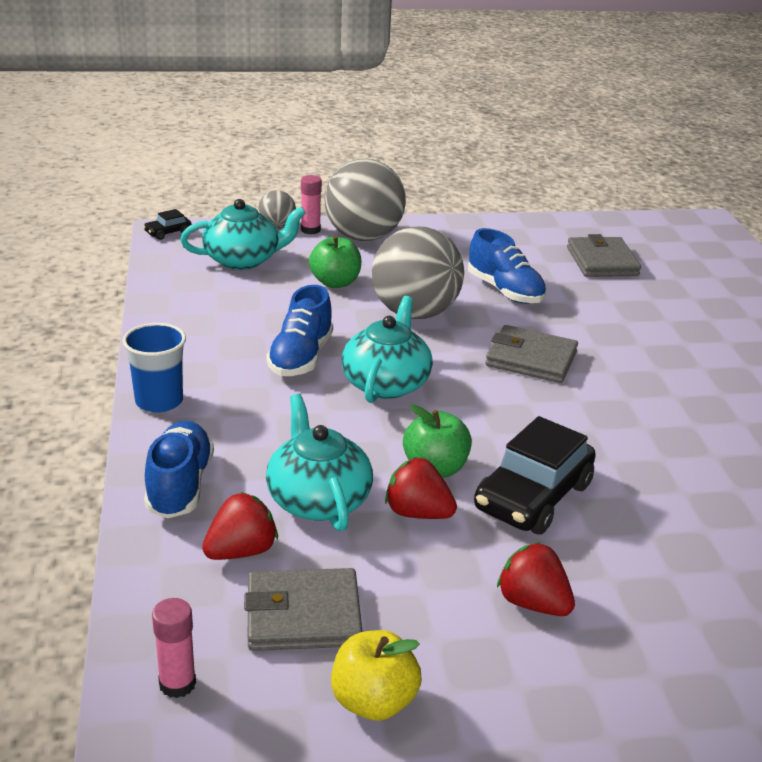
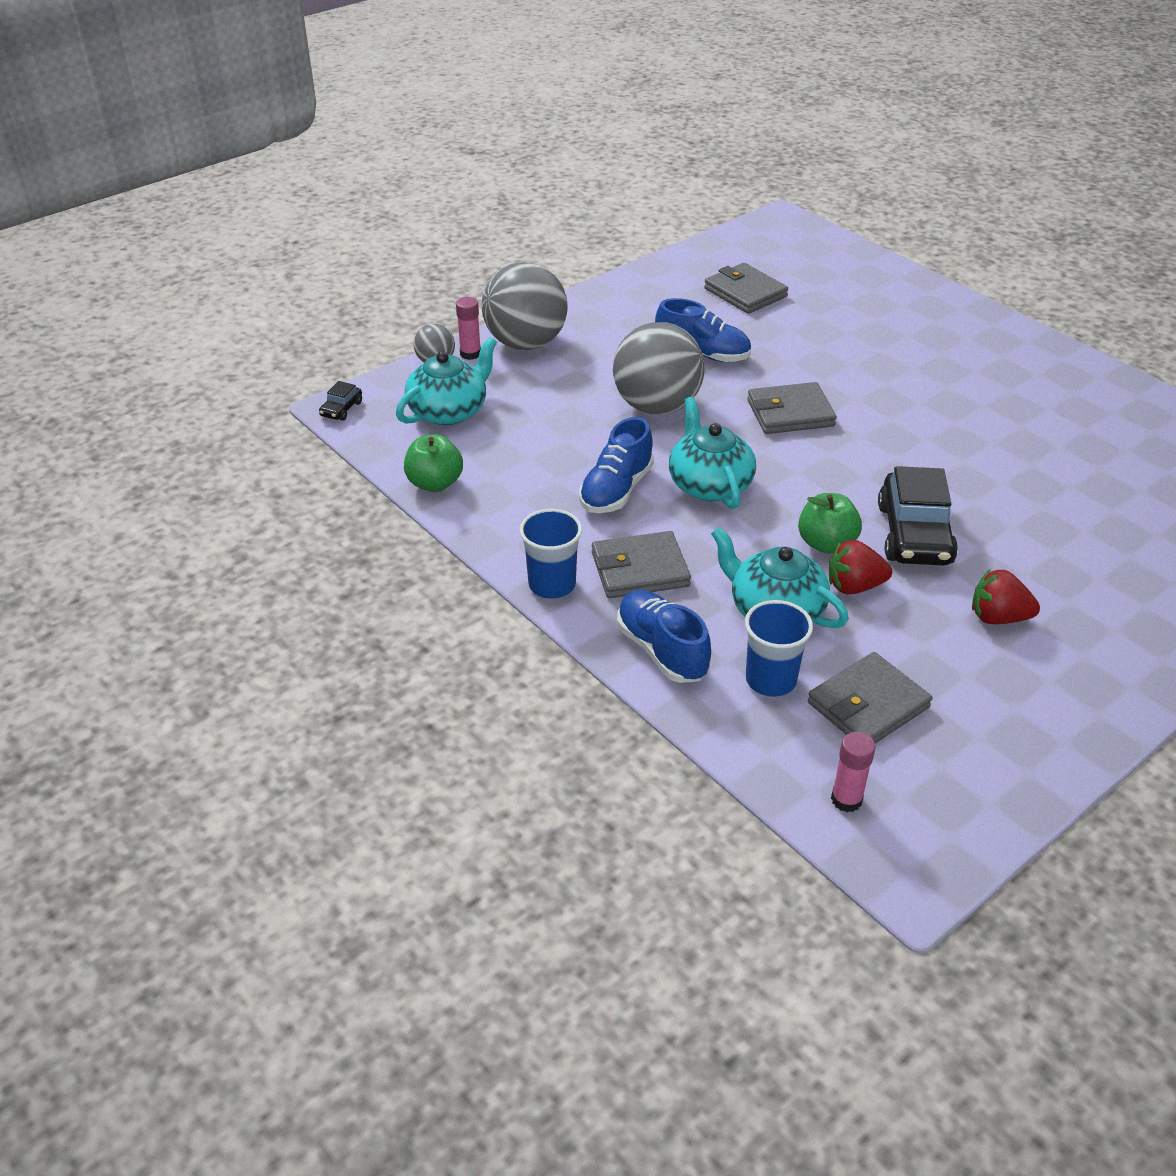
camera: 30 degrees left, 10 degrees up
(241, 551) = (770, 680): red strawberry -> blue cup
(243, 420) = (640, 569): none -> grey wallet
(301, 357) = (616, 490): blue shoe -> blue shoe turned 45 degrees clockwise
(335, 282) = (557, 402): green apple -> green apple (435, 483)
(373, 701) = (979, 740): yellow apple -> none

